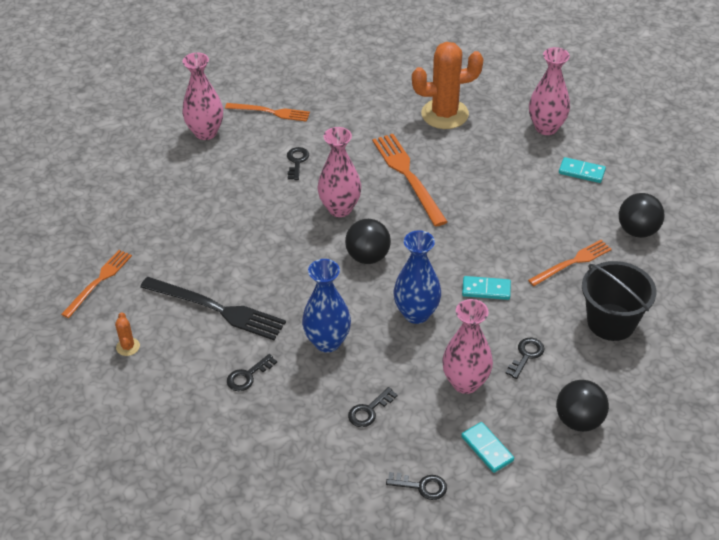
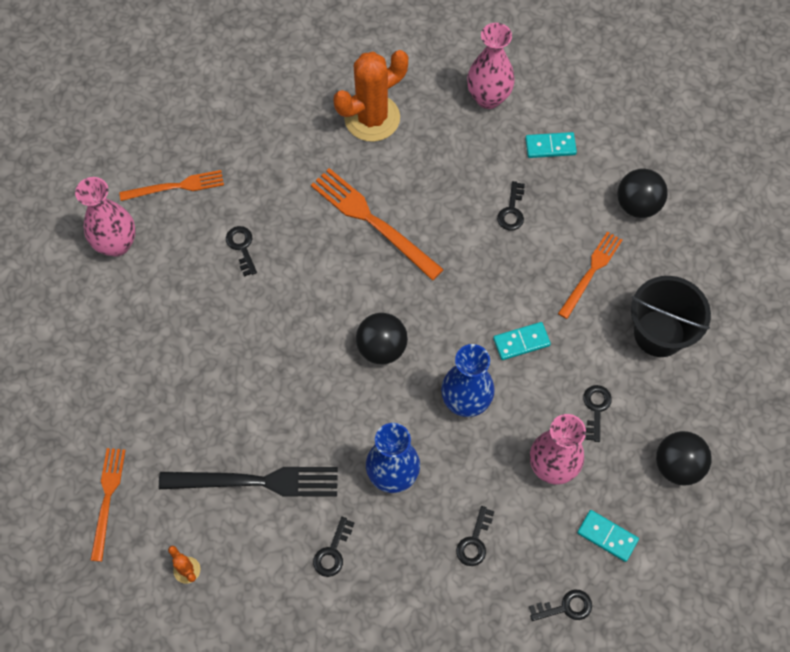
camera: 25 degrees left, 20 degrees up
(340, 208) = (321, 295): pink vase -> none
(526, 203) = (512, 211): none -> black key

